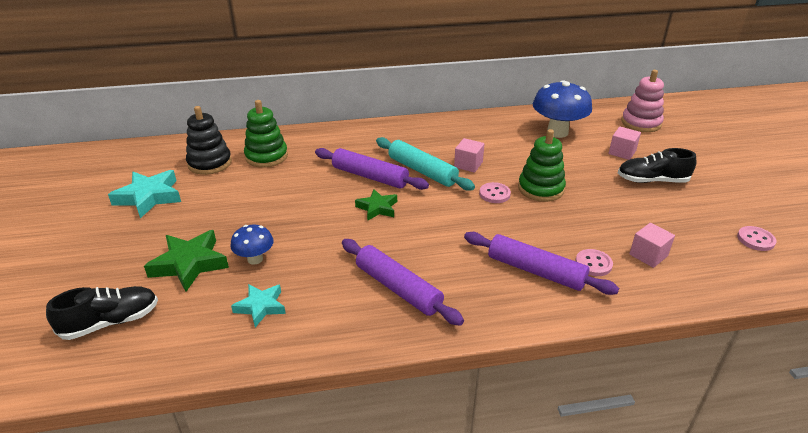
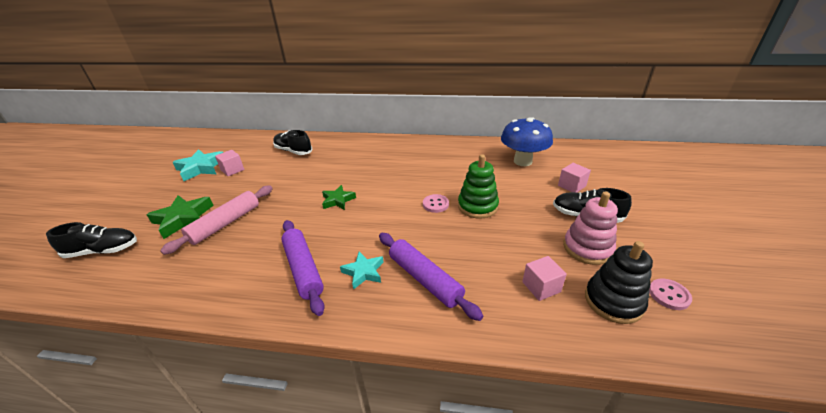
camera: 20 degrees right, 0 degrees up
(210, 163) = (255, 151): black stacking toy -> black stacking toy (613, 301)
(255, 259) = (225, 224): blue mushroom -> pink rolling pin
(261, 307) = (198, 261): turquoise star -> turquoise star (363, 272)
(266, 156) = (293, 151): green stacking toy -> black shoe
(370, 176) = (351, 175): purple rolling pin -> none
(422, 171) = (392, 177): turquoise rolling pin -> none
(468, 164) = (431, 177): pink cube -> pink cube (232, 170)
(593, 264) = (482, 284): pink button -> none
(641, 123) = (604, 163): pink stacking toy -> pink stacking toy (587, 248)

